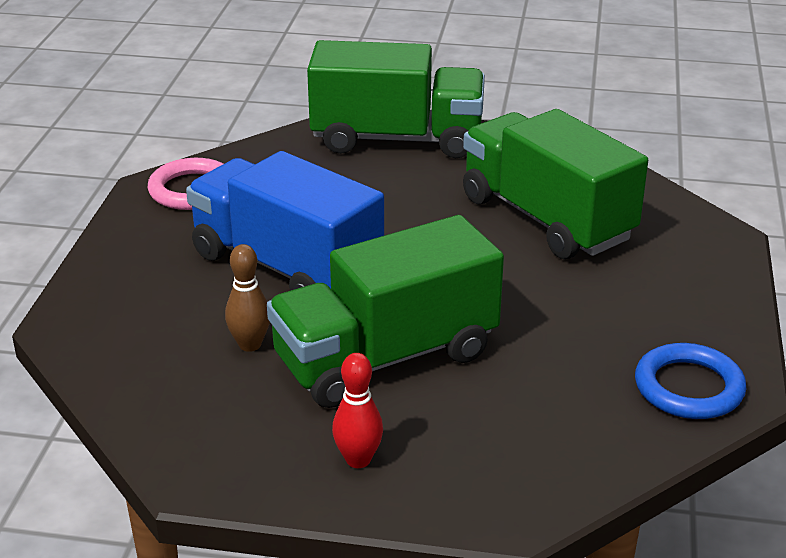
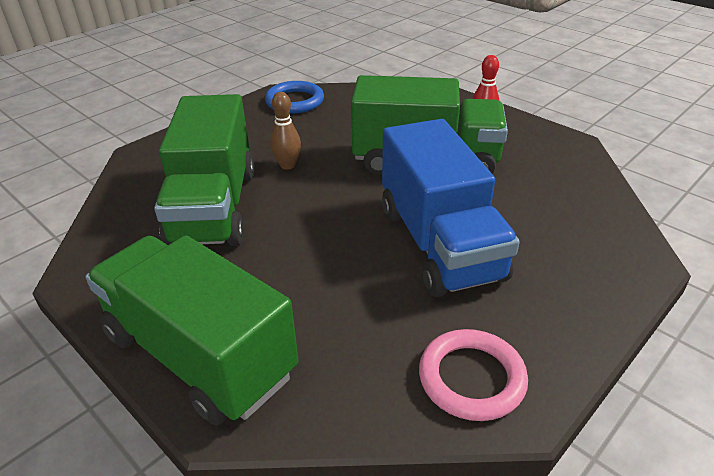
camera: 145 degrees left, 5 degrees up
(250, 345) = (504, 196): brown bowling pin -> brown bowling pin (287, 165)

